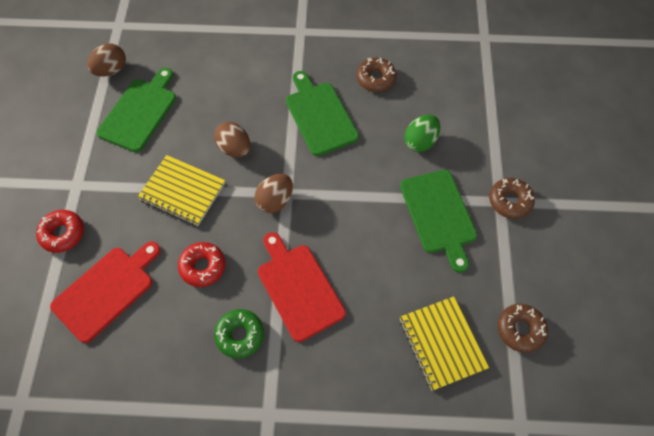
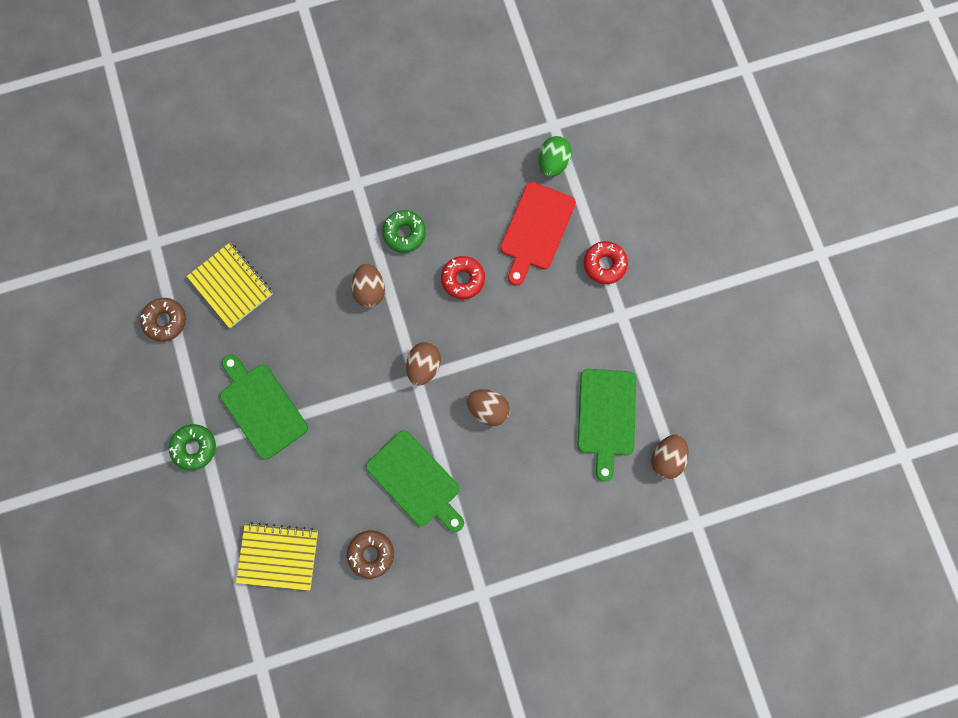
camera: 160 degrees right, 15 degrees up
(182, 191) = (517, 344): yellow notebook -> yellow notebook (278, 556)
(298, 288) = (370, 290): red cutting board -> brown egg
(420, 141) = (300, 486): green egg -> green egg (553, 163)
(510, 201) = (194, 447): brown donut -> green donut

